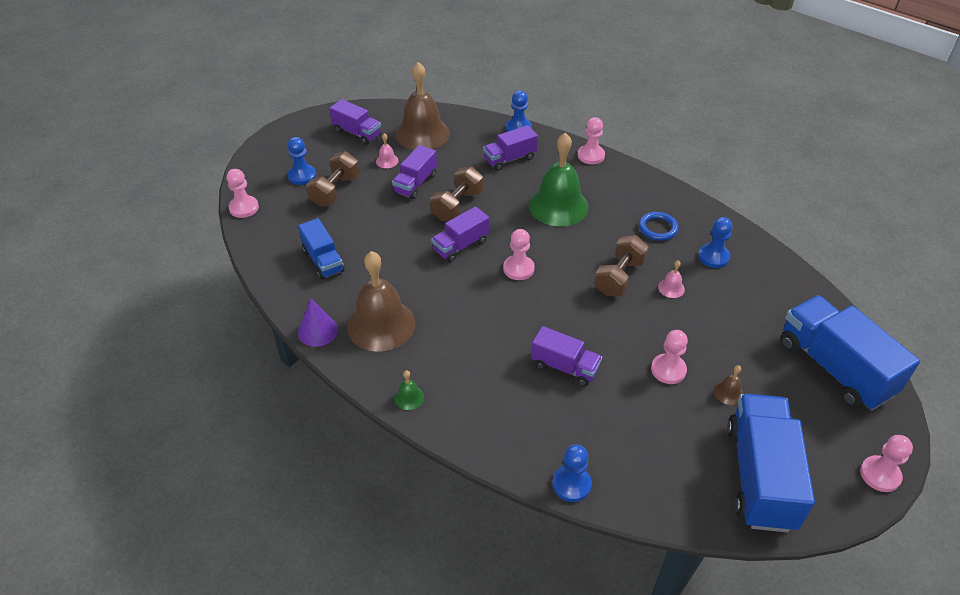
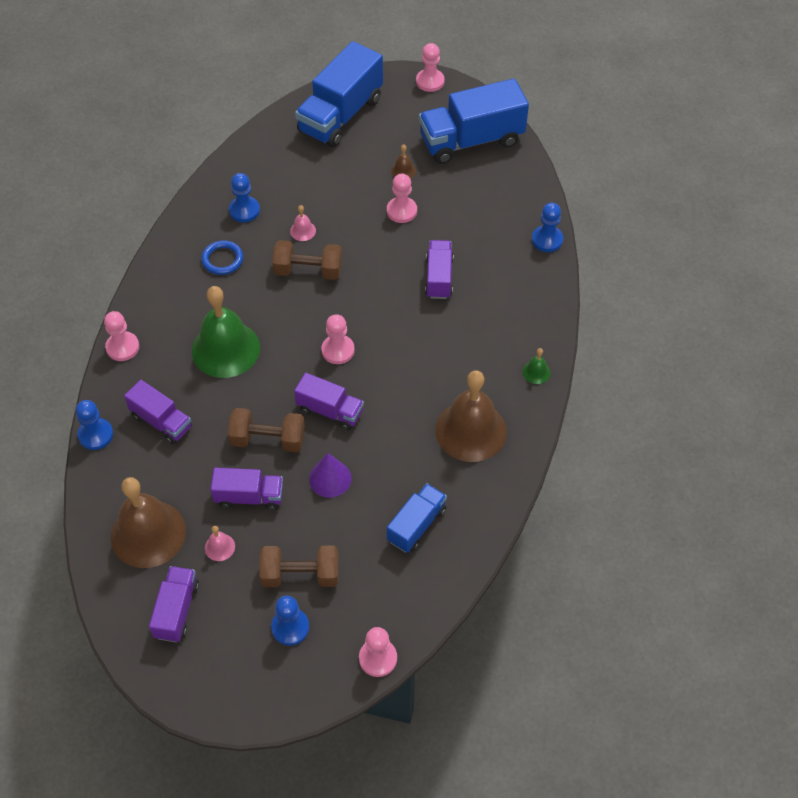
camera: 115 degrees left, 10 degrees up
(317, 331) = (508, 479): purple cone -> purple cone (330, 478)

